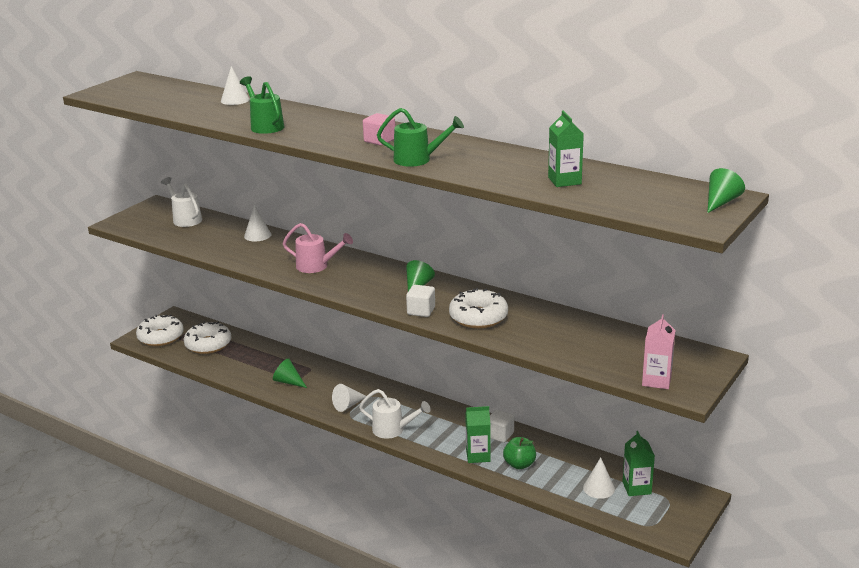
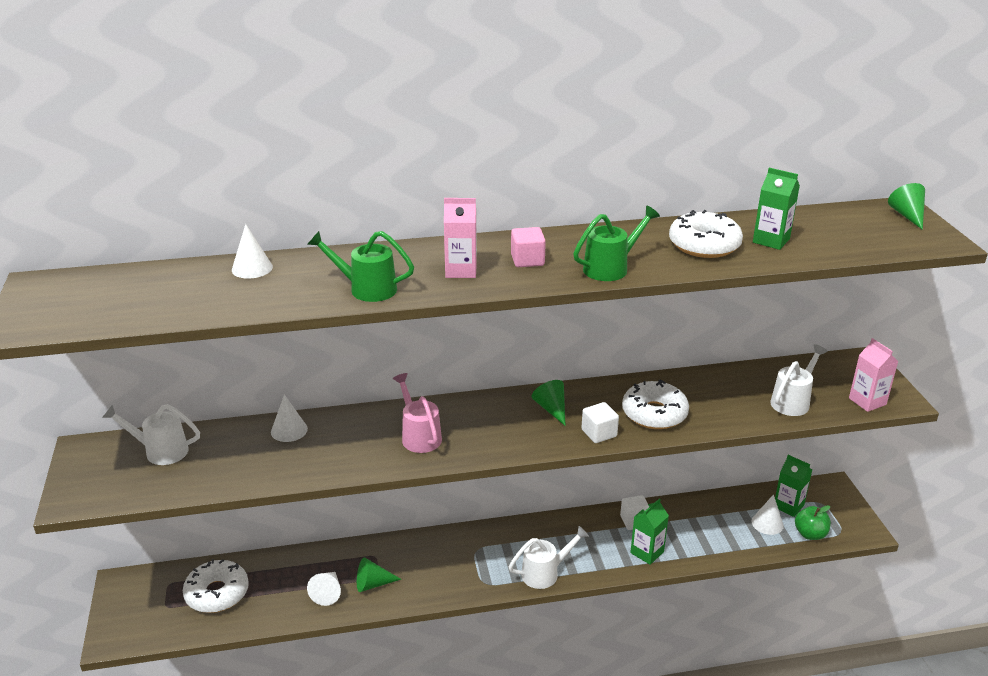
camera: 45 degrees left, 5 degrees up
(161, 337) = (142, 618): white donut -> white donut (704, 245)
(317, 266) = (419, 436): pink watering can -> pink watering can turned 90 degrees counterclockwise
(331, 133) = (461, 270): none -> pink carton
(348, 405) = (468, 573): white cone -> white cone (327, 593)
(519, 464) = (687, 539): green apple -> green apple (810, 534)
(595, 354) = (793, 401): none -> white watering can

